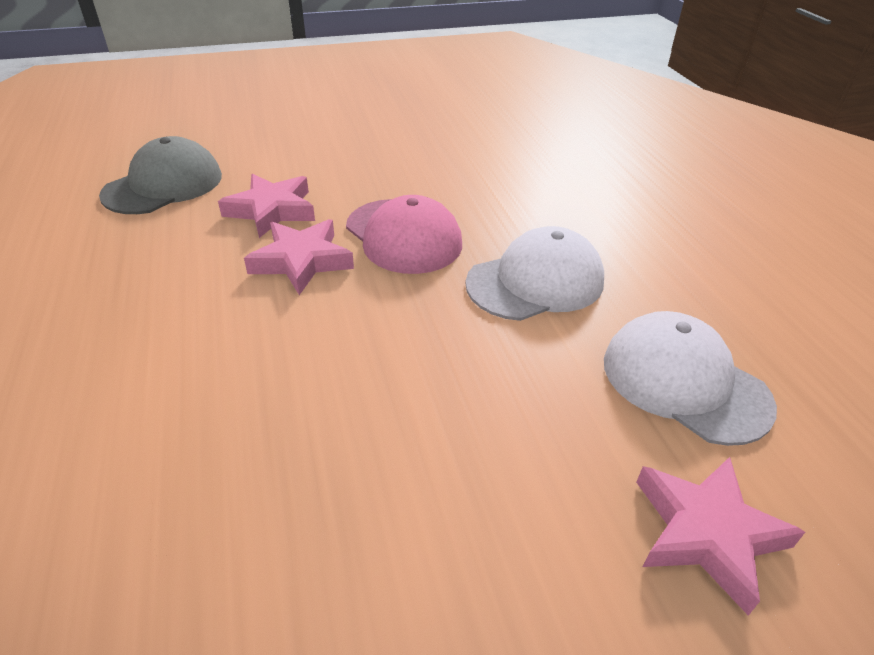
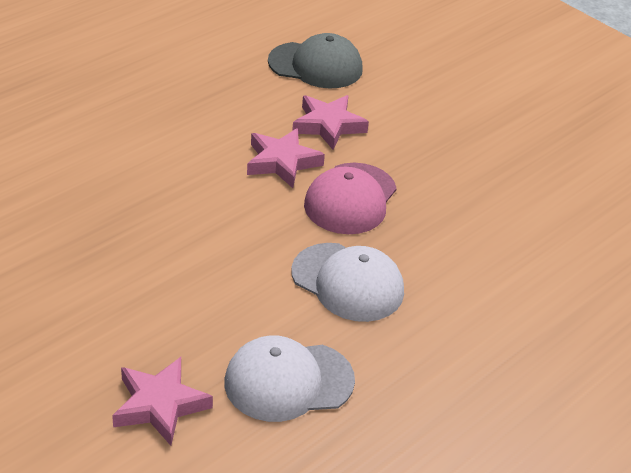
camera: 60 degrees right, 0 degrees up
(684, 382) = (288, 381): white cap -> white cap turned 120 degrees counterclockwise

